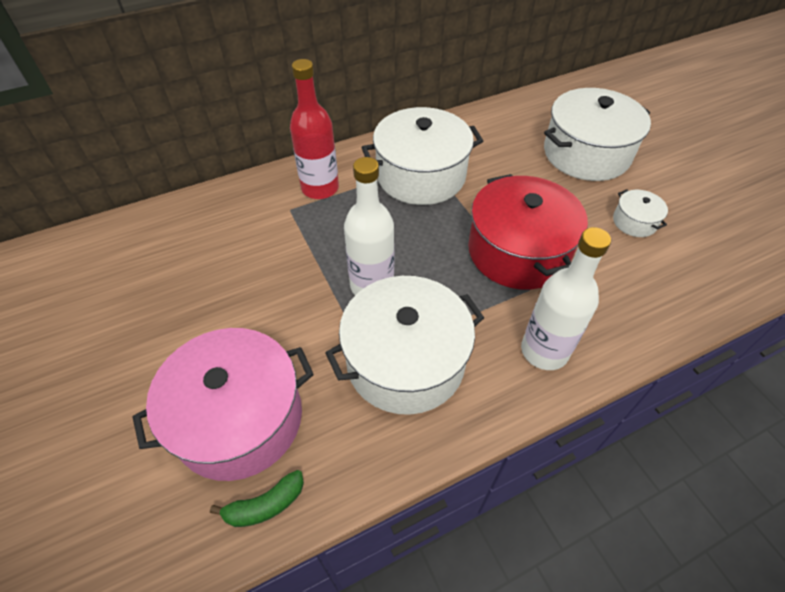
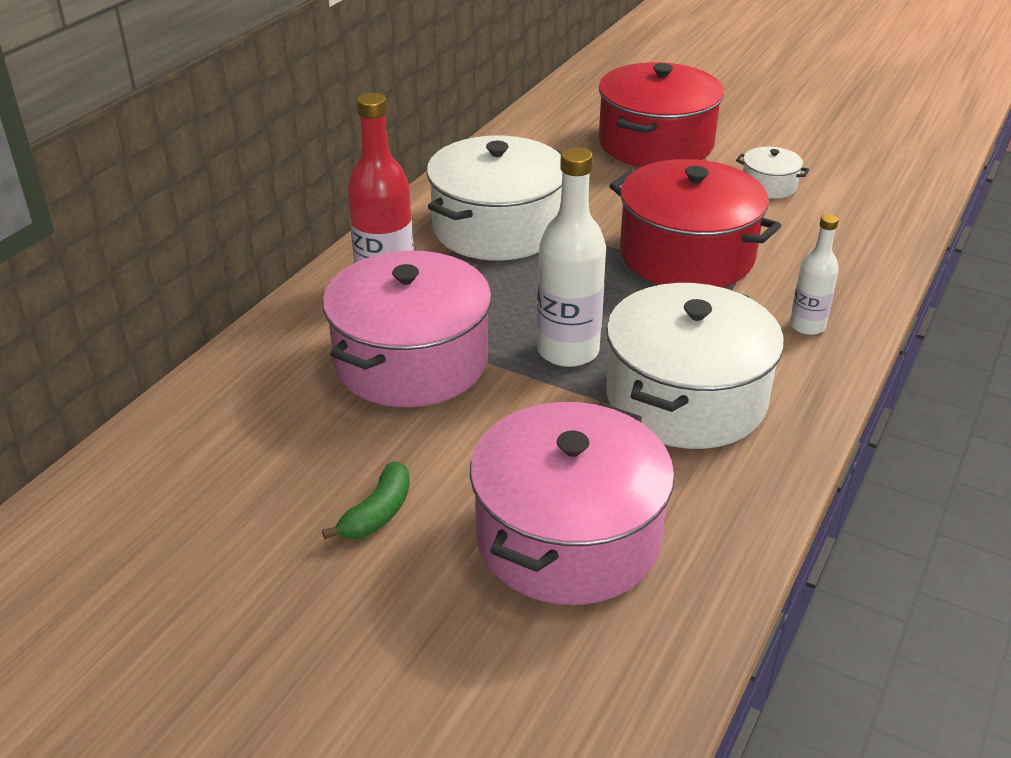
camera: 35 degrees left, 15 degrees down
(265, 505) = (692, 588): green banana -> green banana (378, 513)
(282, 246) = (411, 361): none -> pink pot
(544, 351) = (807, 326): white bottle -> white bottle, size x0.59
(586, 154) = (656, 143): white pot -> red pot

